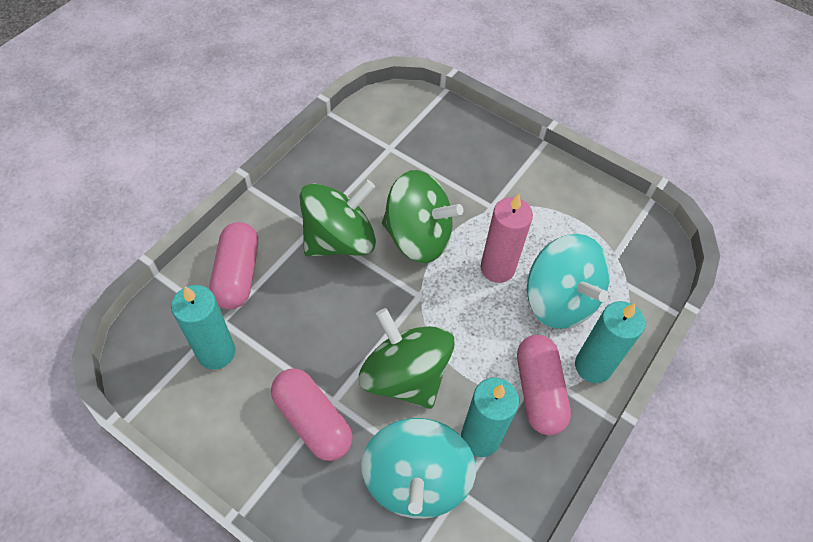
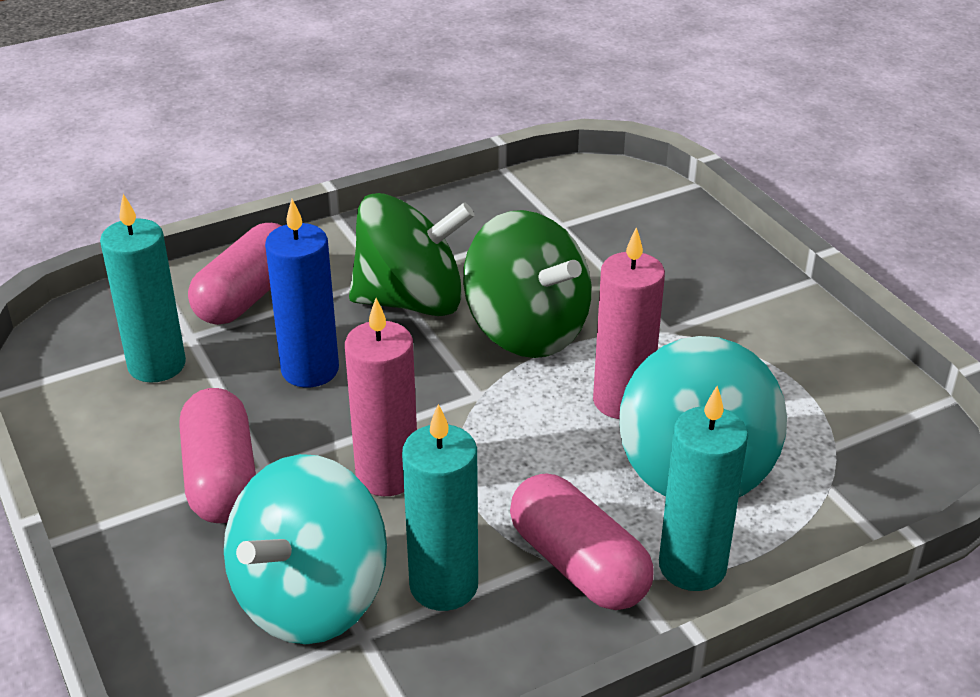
camera: 30 degrees right, 20 degrees down
(313, 317) = (310, 370): none -> blue candle
(405, 376) = (387, 475): green spinning top -> pink candle
(538, 391) = (578, 565): pink capsule -> pink capsule turned 60 degrees counterclockwise

